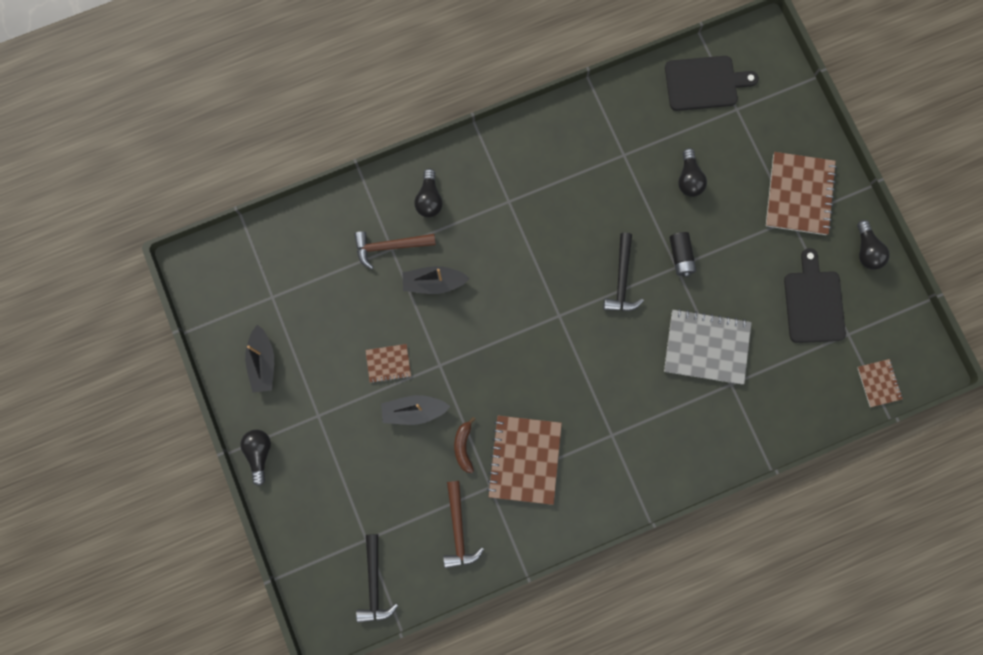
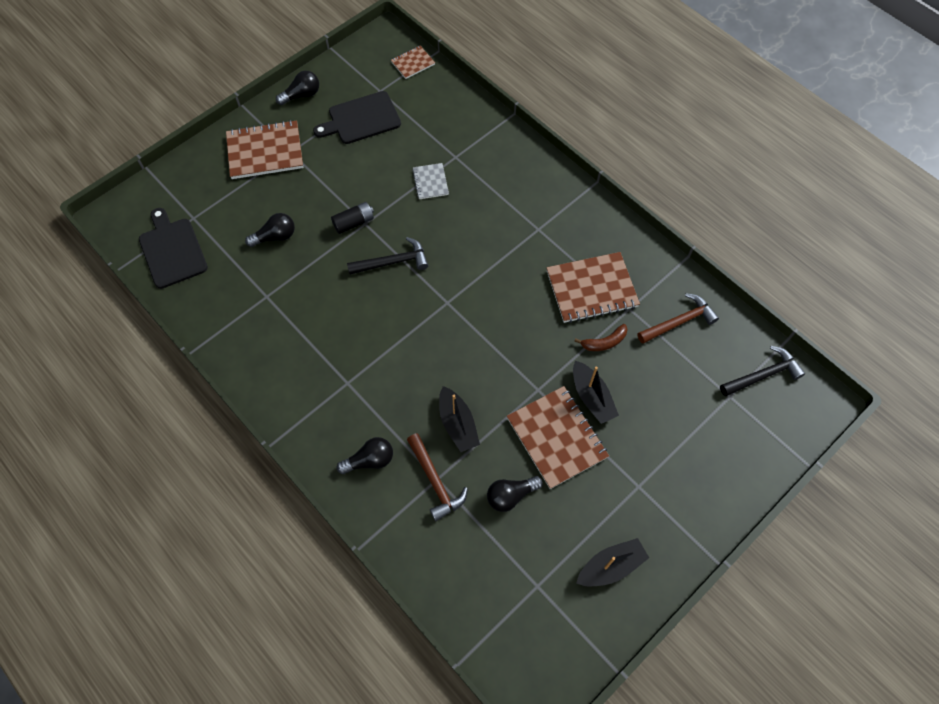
camera: 110 degrees left, 15 degrees down
(259, 453) = (703, 530): black light bulb -> black light bulb (511, 495)
(388, 363) = (556, 438): brown notebook -> brown notebook, size x1.92
(706, 347) = (430, 182): grey notebook -> grey notebook, size x0.52

